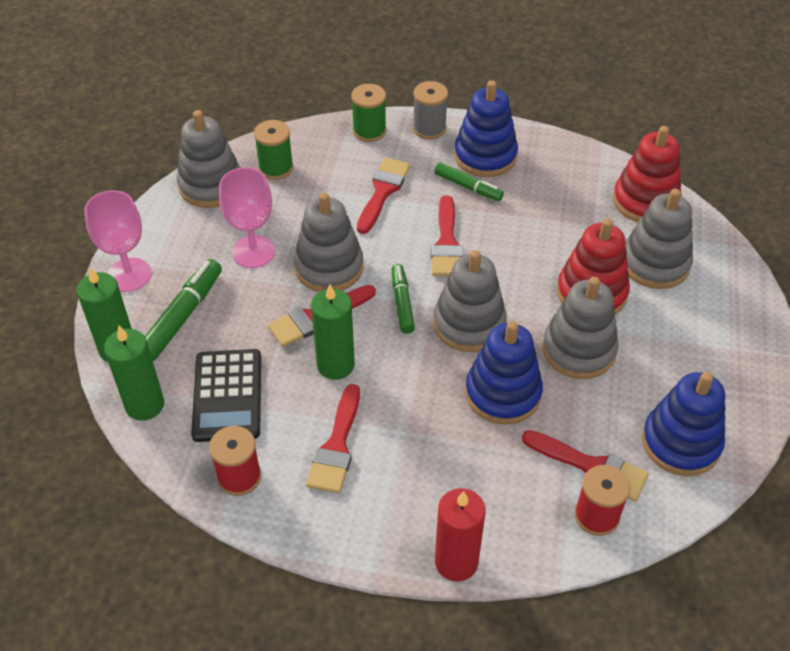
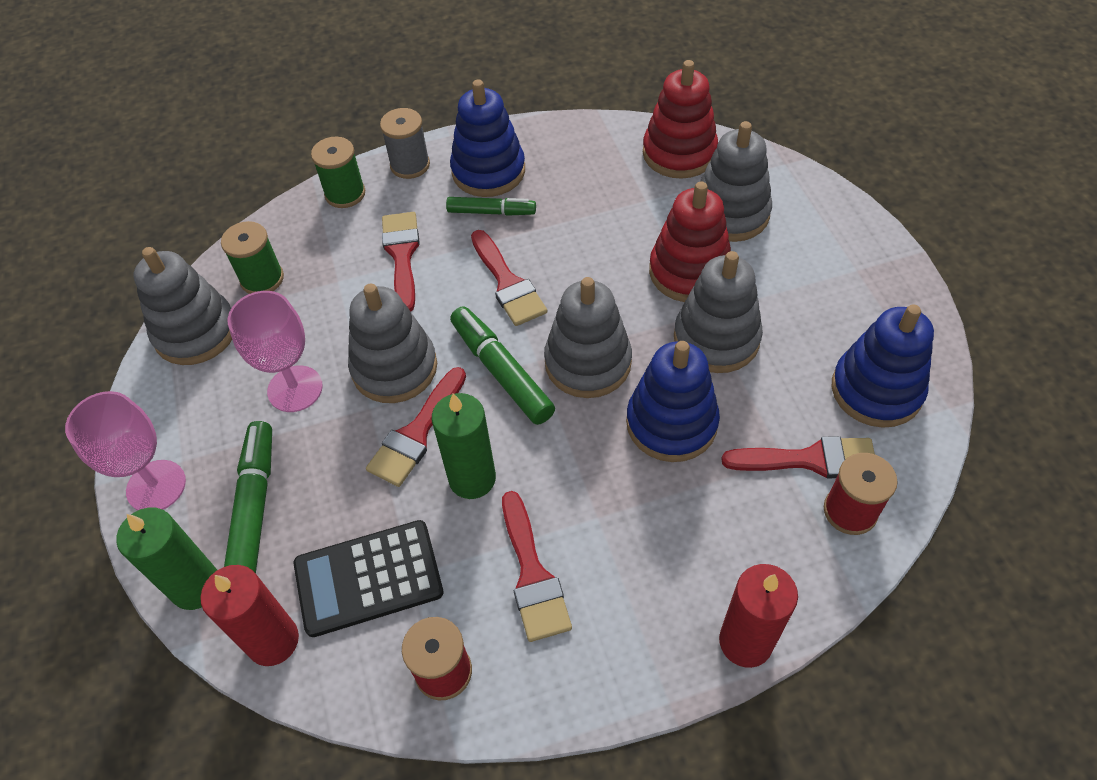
camera: 25 degrees left, 5 degrees up
(145, 405) = (273, 641): green candle -> red candle
(227, 396) = (368, 578): black calculator -> black calculator turned 105 degrees clockwise
(402, 303) = (501, 372): green marker -> green marker, size x1.53

